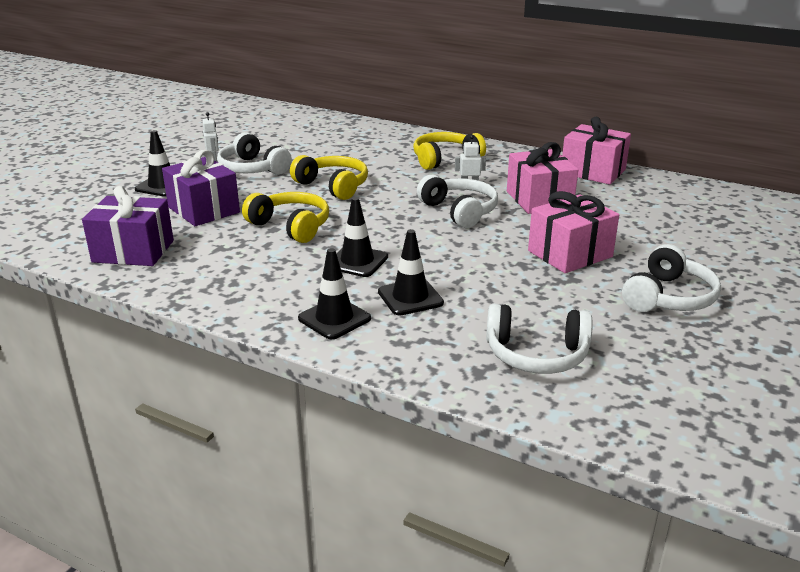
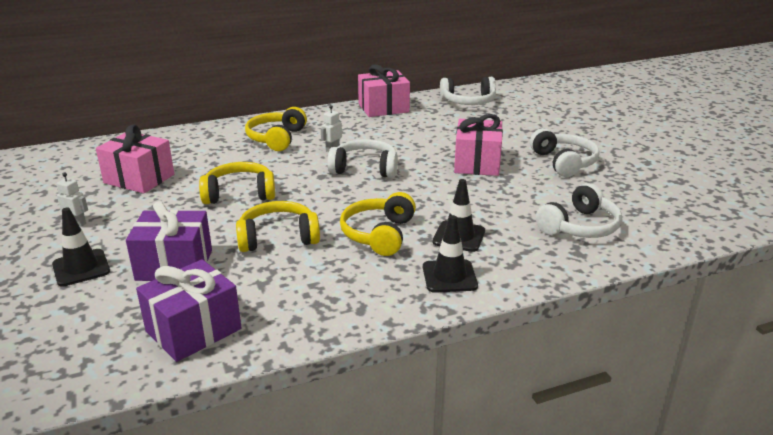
camera: 50 degrees left, 0 degrees up
(252, 169) = (136, 213): white headphones -> white headphones (468, 101)
(357, 261) = (379, 234): black traffic cone -> yellow headphones
(539, 200) = (393, 139): pink gift -> pink gift (139, 179)

